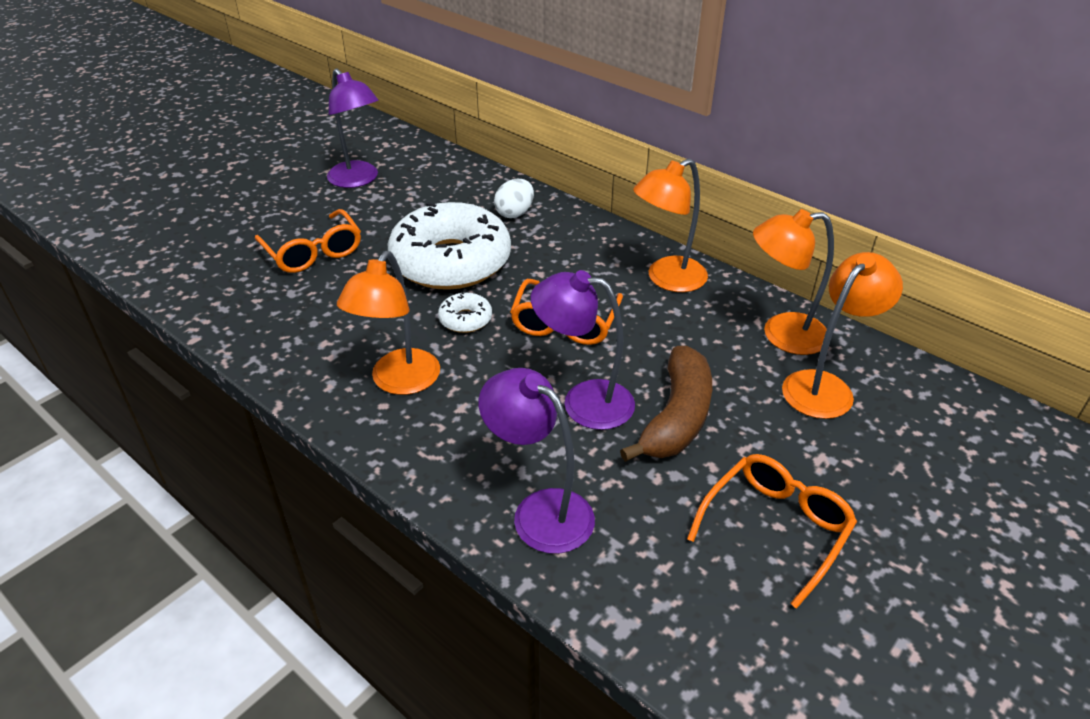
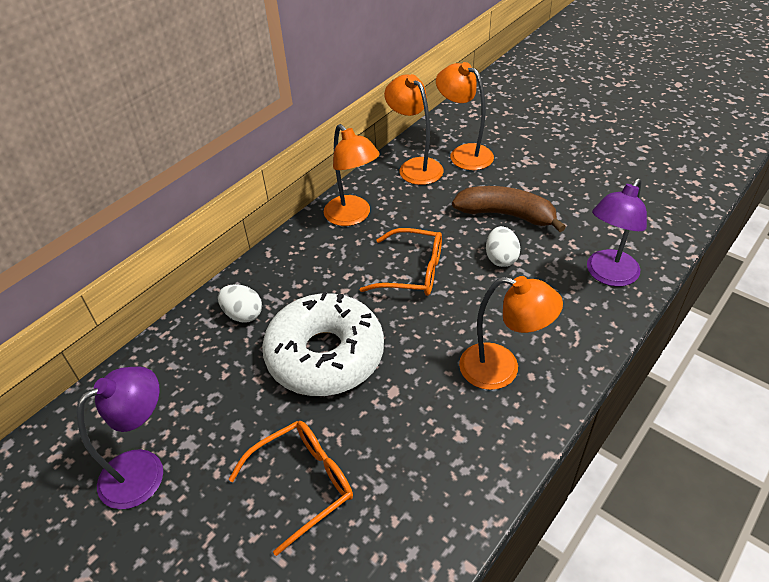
camera: 90 degrees left, 5 degrees up
(465, 319) = (413, 334): white donut -> none
(583, 402) = (501, 258): purple lamp -> white egg
(775, 528) = (585, 181): orange glasses -> none
(781, 335) = (415, 166): orange lamp -> orange lamp turned 150 degrees clockwise

